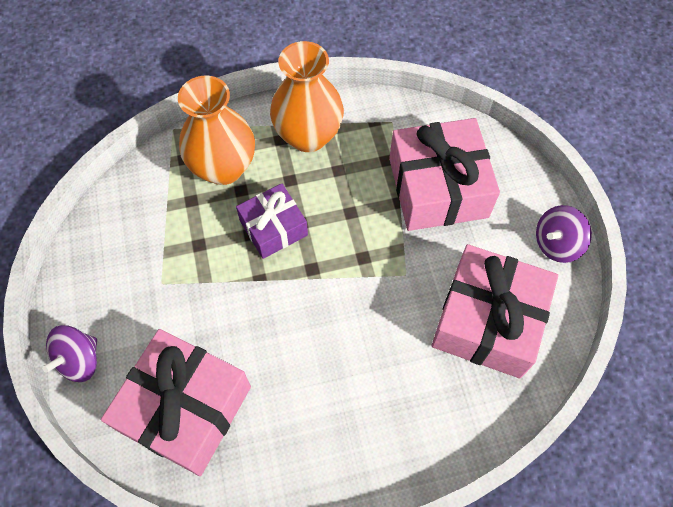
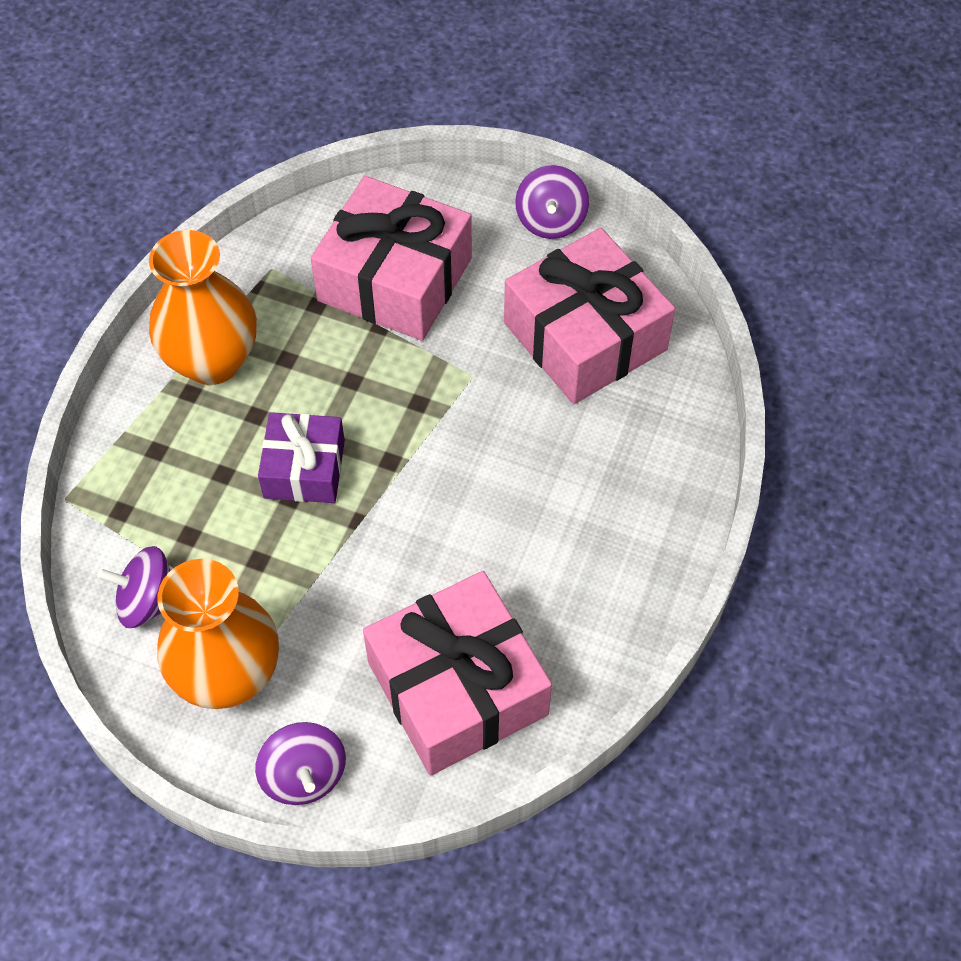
camera: 55 degrees left, 5 degrees down
(138, 209) = (148, 601): none -> purple spinning top
(223, 168) = (174, 474): orange vase -> orange vase (228, 675)

